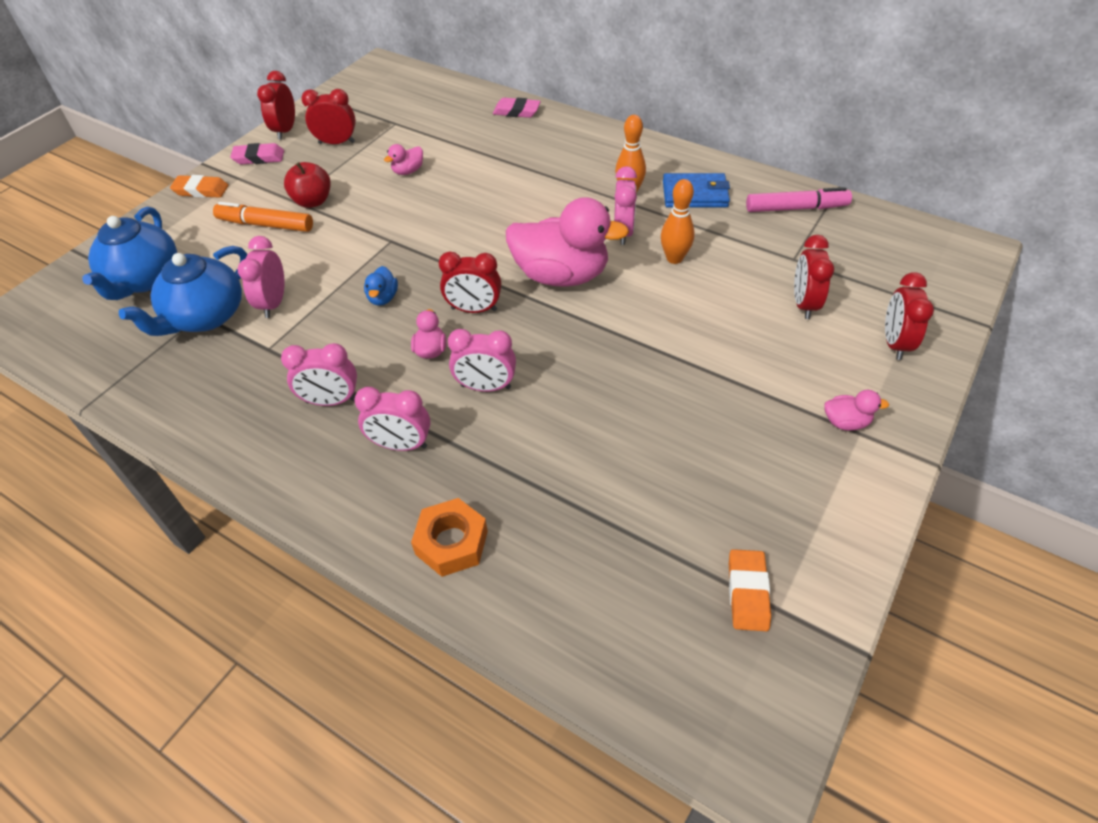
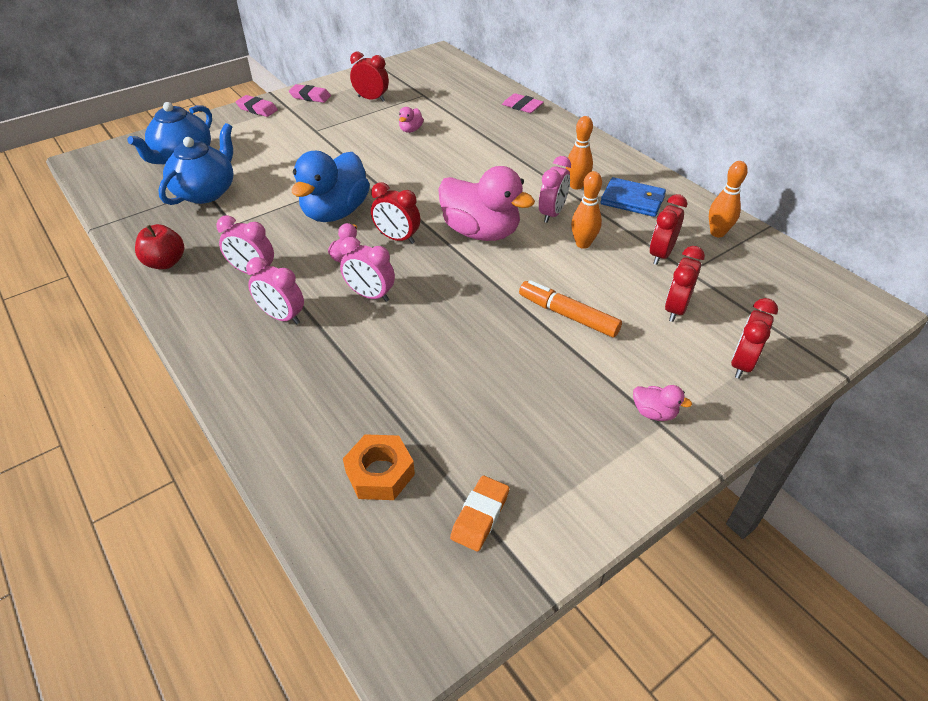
camera: 20 degrees right, 5 degrees down
(201, 190) = (257, 109): orange eraser -> pink eraser
(205, 317) = (206, 192): blue teapot -> blue teapot turned 150 degrees clockwise
(266, 225) = (286, 142): orange marker -> orange marker (568, 315)
(273, 303) = (257, 195): pink clock -> none
(285, 131) = (340, 83): red clock -> red clock (660, 254)
(313, 201) = (328, 134): red apple -> red apple (165, 263)
(383, 298) = (335, 212): blue duck -> blue duck, size x2.38
(408, 171) = (411, 130): pink duck -> pink duck turned 45 degrees counterclockwise
(451, 543) = (273, 396): orange nut -> orange nut (380, 473)
(796, 208) = (717, 233): pink marker -> orange bowling pin

